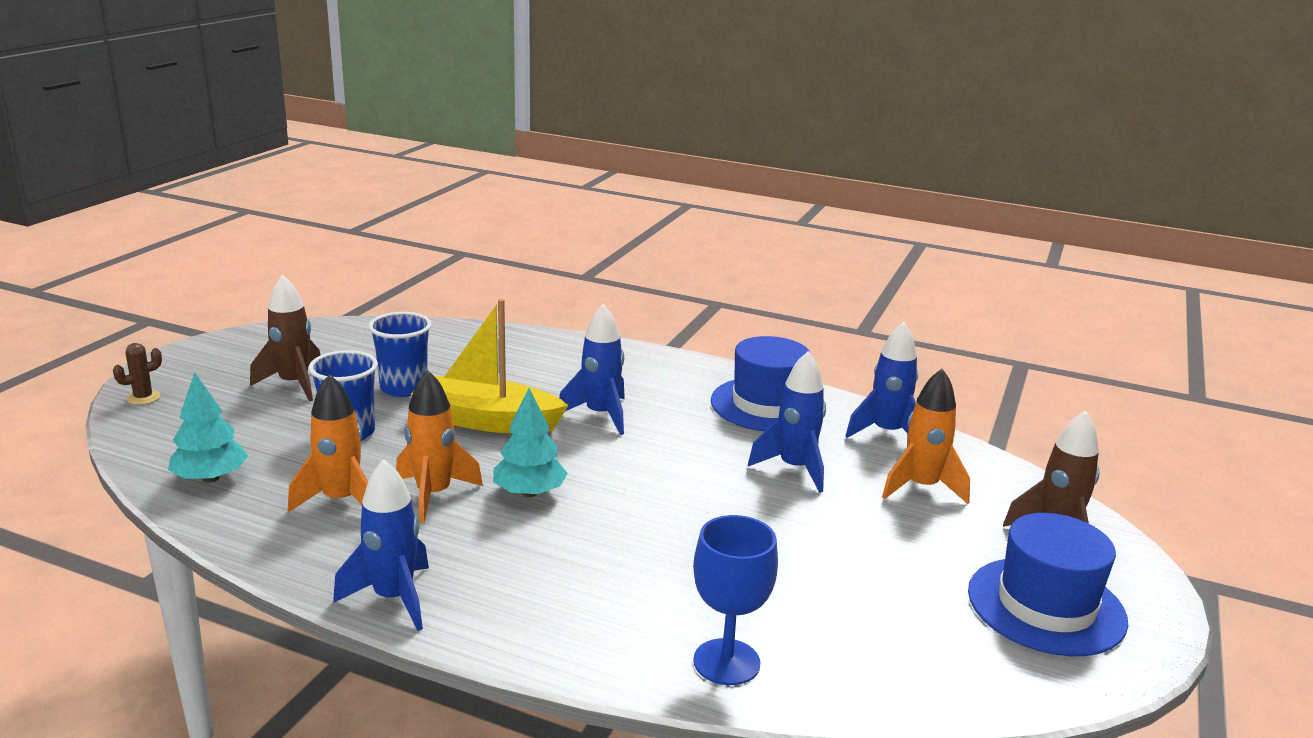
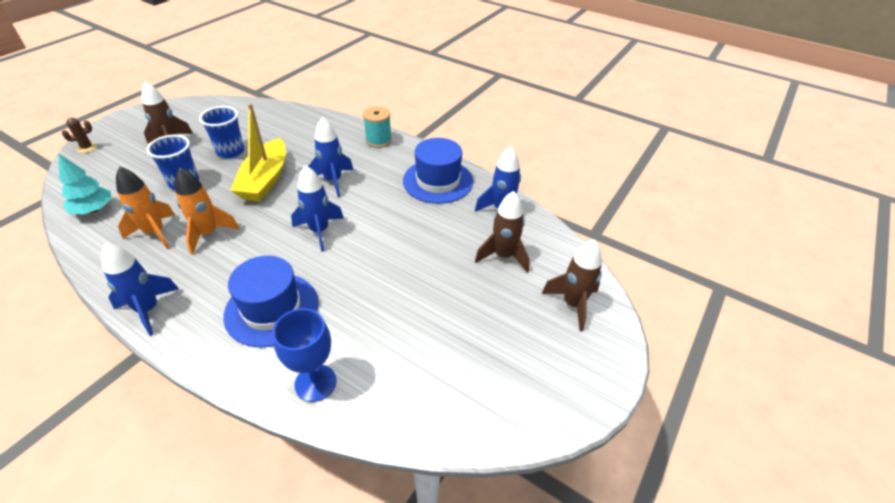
camera: 10 degrees right, 20 degrees up
(486, 421) = (265, 180): yellow boat -> yellow boat turned 105 degrees counterclockwise
(529, 493) = (263, 237): turquoise tree -> none
(642, 360) = (378, 140): none -> turquoise spool
(794, 468) = (430, 233): blue rocket -> blue rocket (319, 231)
(921, 487) = (503, 256): orange rocket -> brown rocket
(1046, 606) = (538, 362): blue hat -> blue hat (272, 309)

